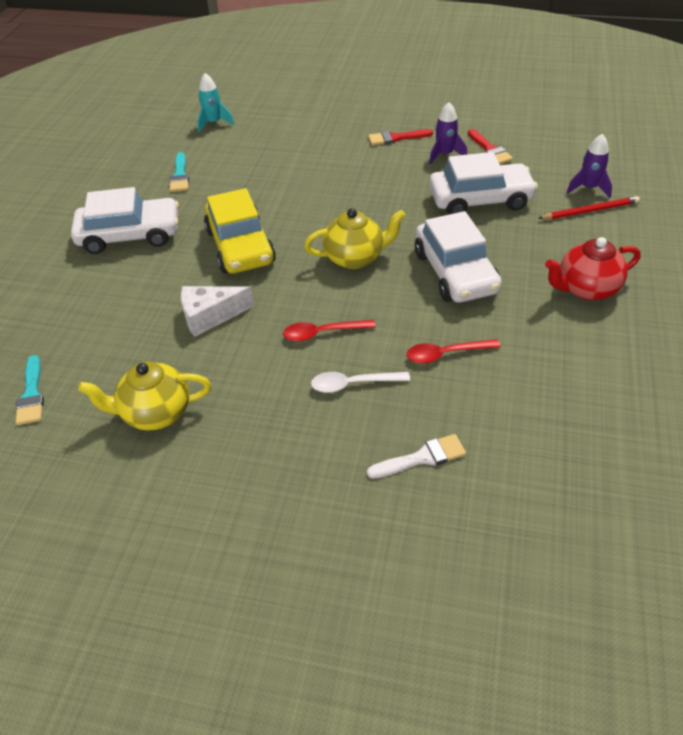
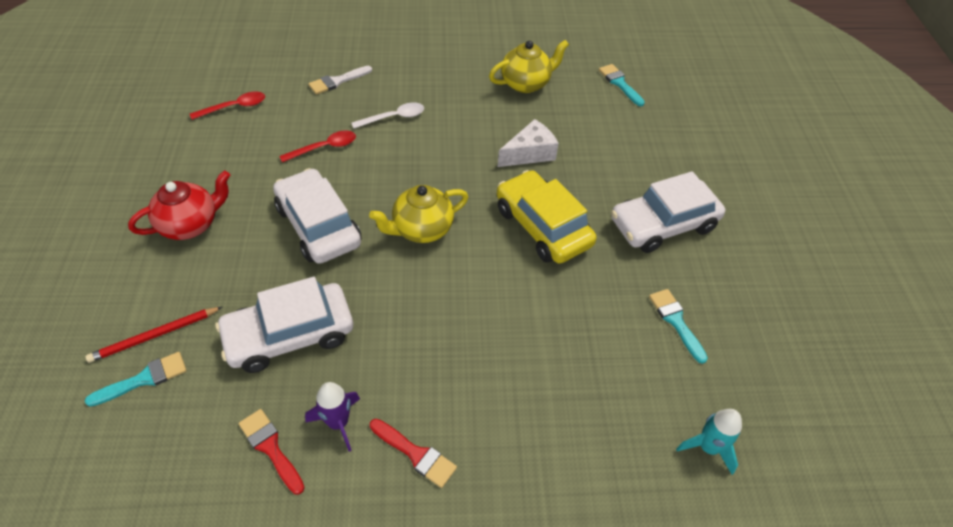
camera: 160 degrees right, 5 degrees up
(322, 333) = (429, 151): red spoon -> red spoon (234, 107)
(396, 138) = (416, 454): red brush -> red brush turned 60 degrees clockwise
(588, 188) = (144, 379): purple rocket -> turquoise brush

